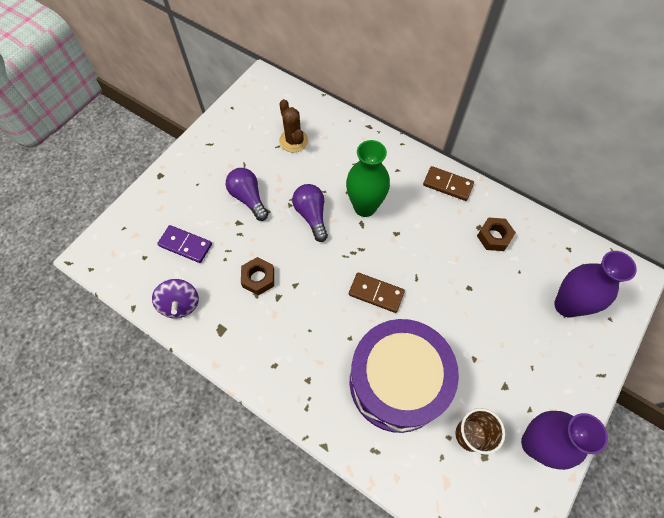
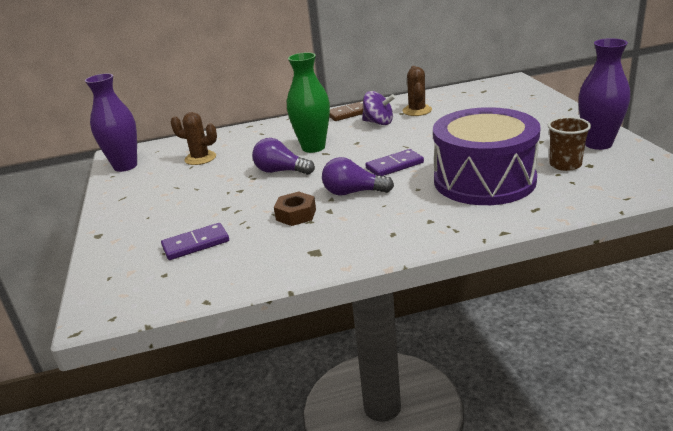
camera: 45 degrees left, 35 degrees down
(180, 304) = (252, 268): purple spinning top -> purple spinning top (378, 122)
(248, 198) = (211, 195): purple light bulb -> purple light bulb (353, 192)
(376, 293) = (394, 165): brown domino -> purple domino
(494, 237) = (417, 110): brown nut -> brown cactus
(566, 305) = (504, 104): purple vase -> purple vase (125, 166)

